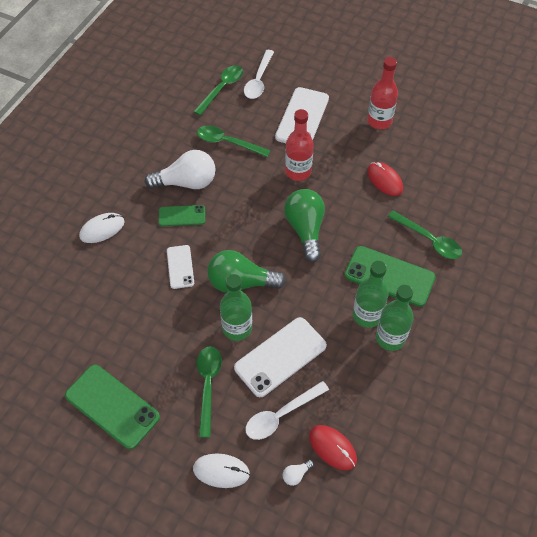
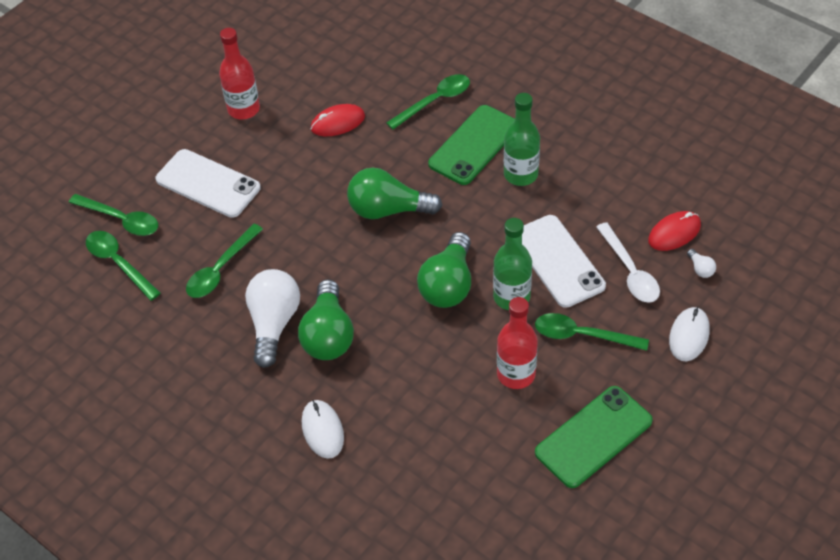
camera: 75 degrees left, 5 degrees down
(180, 267) = (408, 345): white phone -> none
(182, 216) = (328, 335): green phone -> green light bulb
(258, 80) = (121, 220): white spoon -> green spoon
(298, 171) = (296, 202): red bottle -> red bottle (516, 374)
(390, 338) = (553, 160): green bottle -> none

